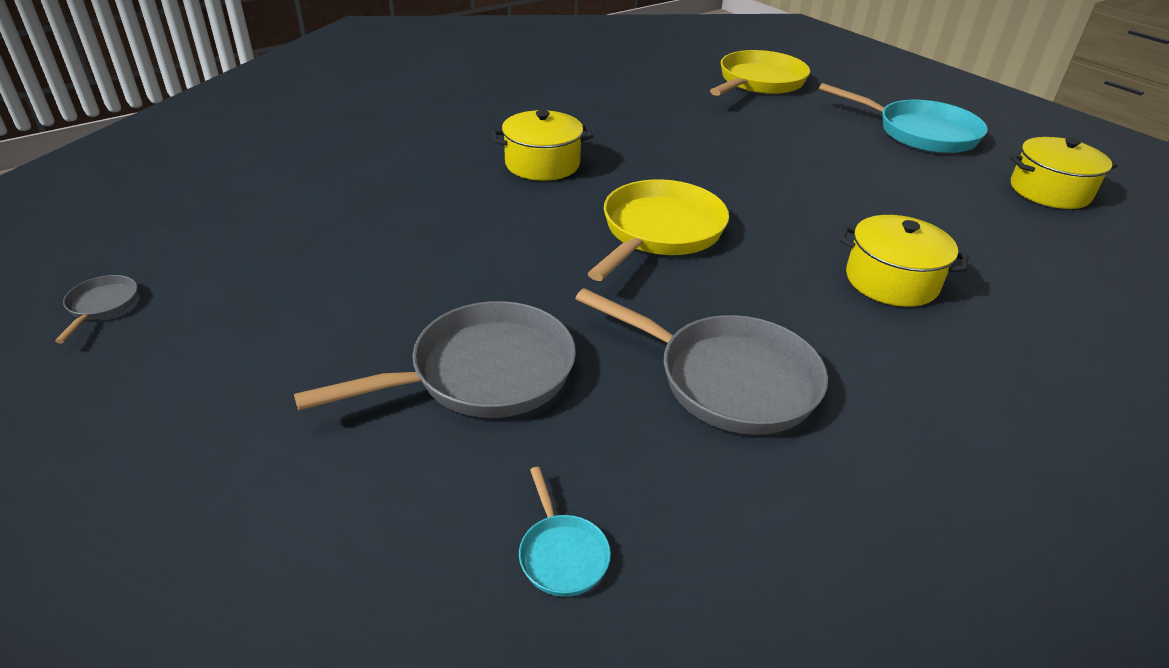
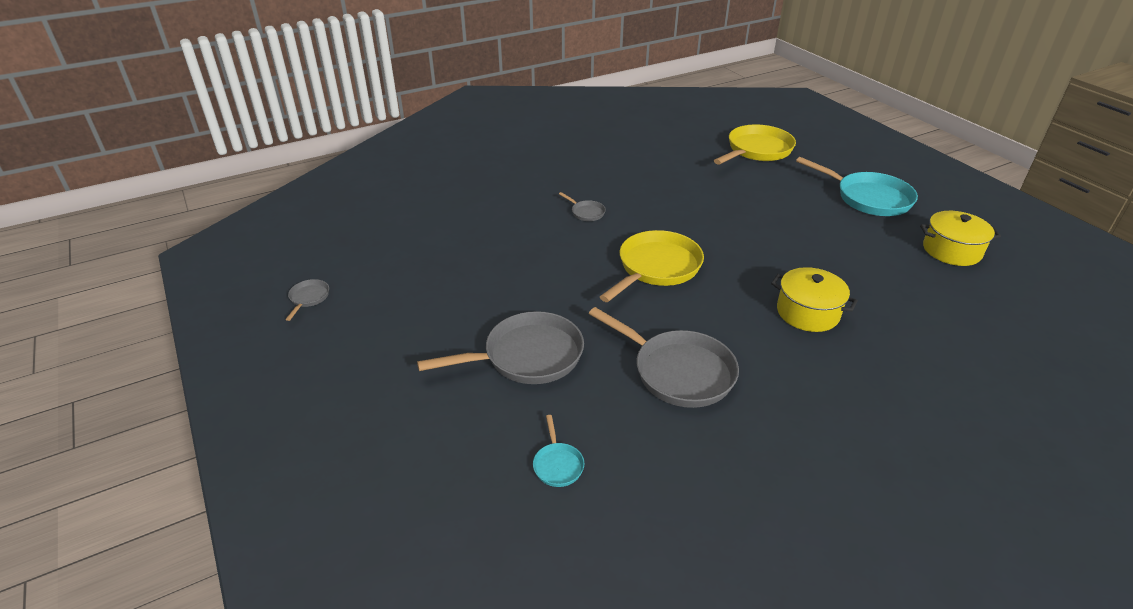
camera: 10 degrees right, 0 degrees up
(542, 164) = (586, 212): yellow pot -> grey pan

